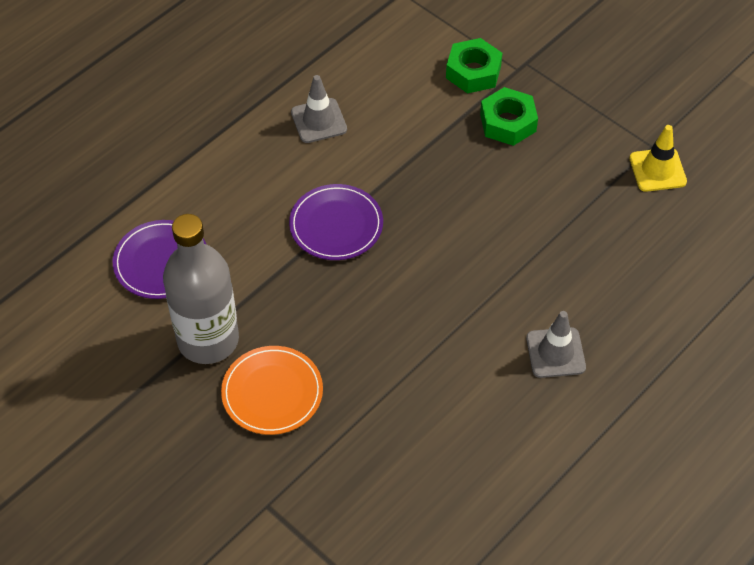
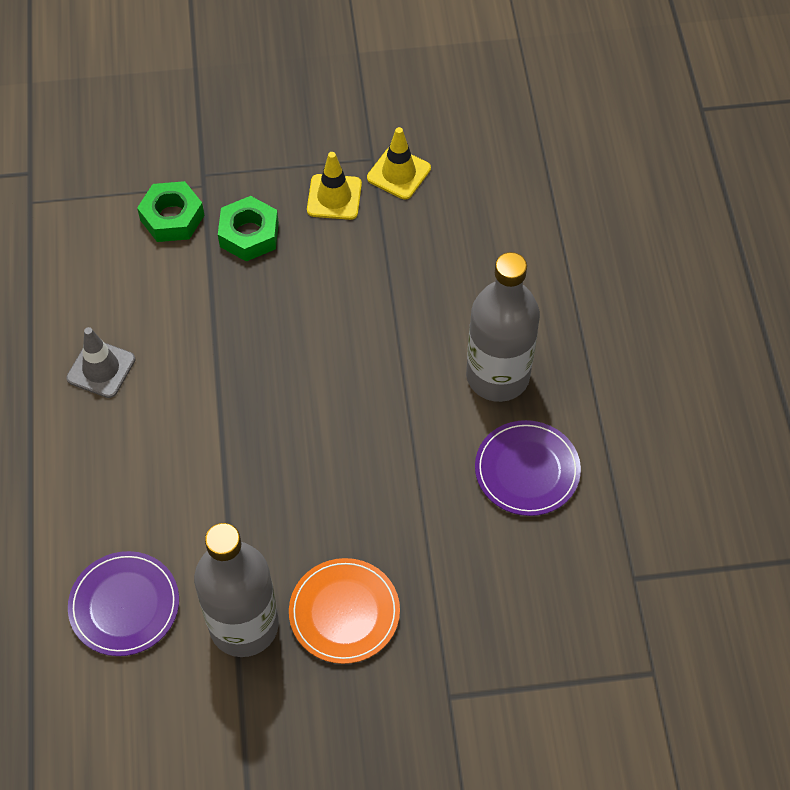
camera: 50 degrees left, 5 degrees up
(336, 225) = (223, 438): purple plate -> purple plate (527, 470)
(555, 353) = (497, 376): grey traffic cone -> grey bottle
(593, 147) = (334, 197): none -> yellow traffic cone

